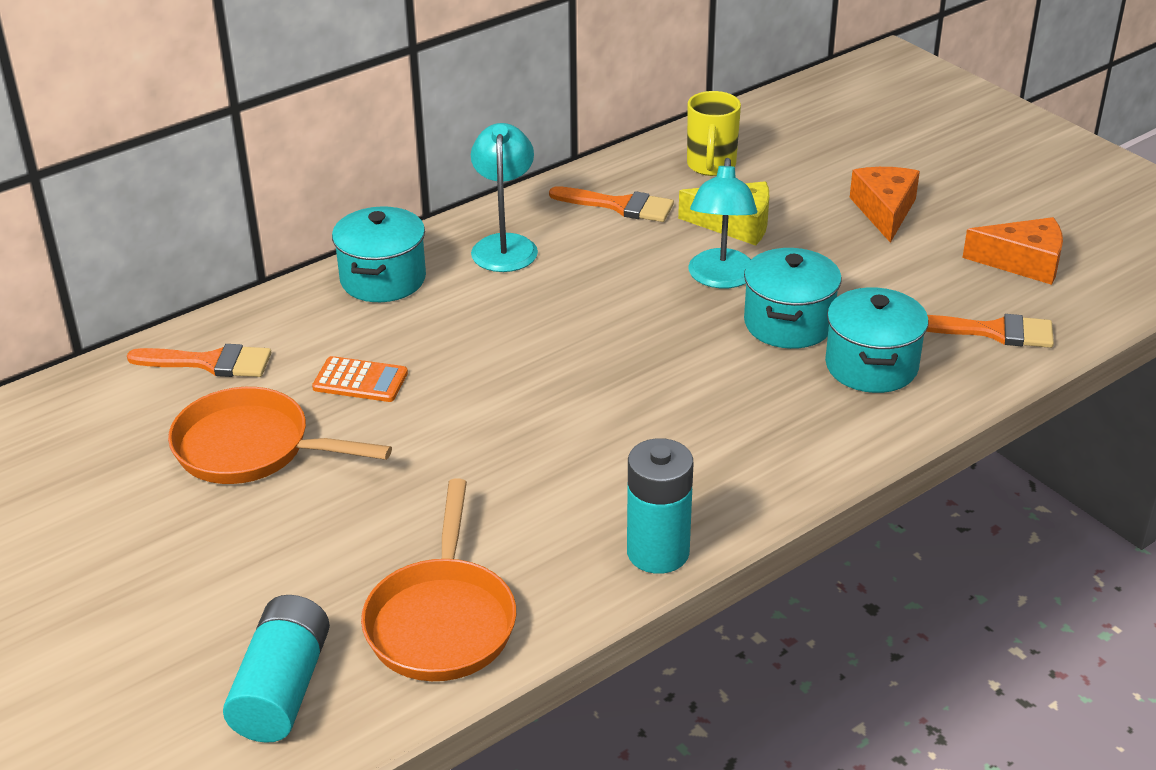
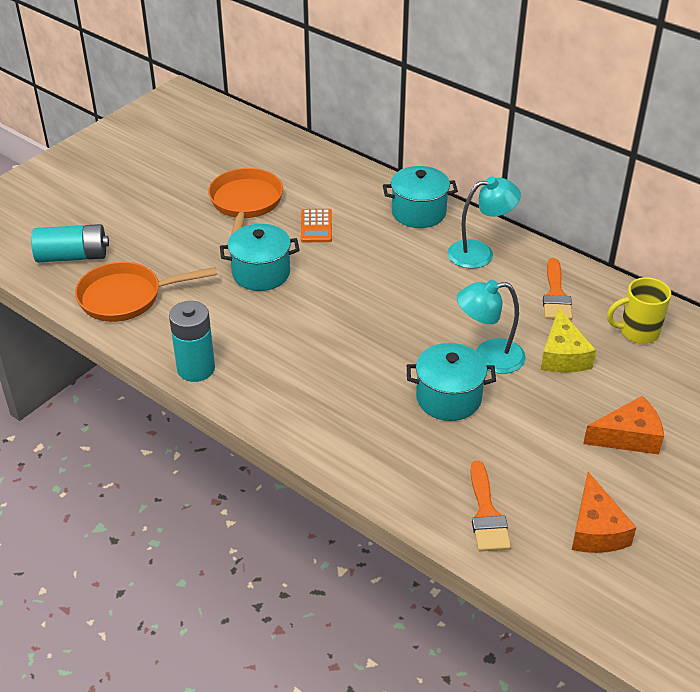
camera: 75 degrees right, 5 degrees up
(210, 363) = (313, 172): orange brush -> none
(871, 366) = (415, 447): turquoise pot -> turquoise pot (261, 273)

